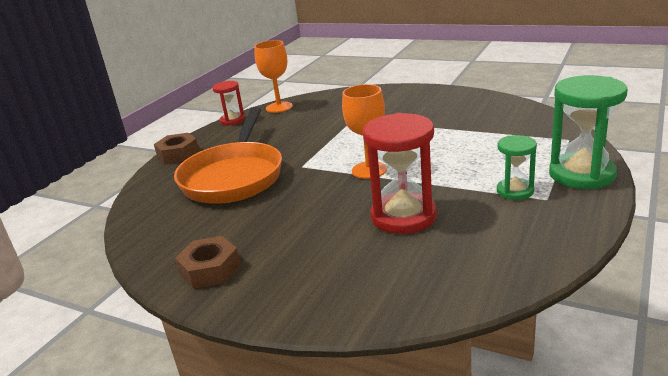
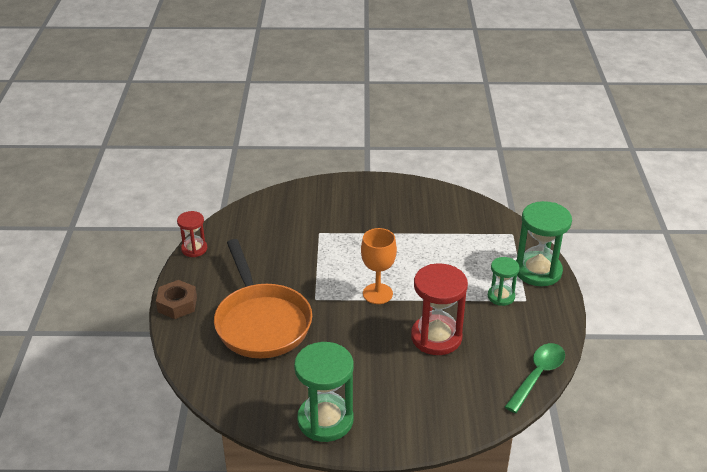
camera: 30 degrees left, 10 degrees up
(210, 269) = (325, 420): brown nut -> green hourglass
(279, 107) = (229, 223): orange goblet -> none
(512, 279) = (537, 375): none -> green spoon

